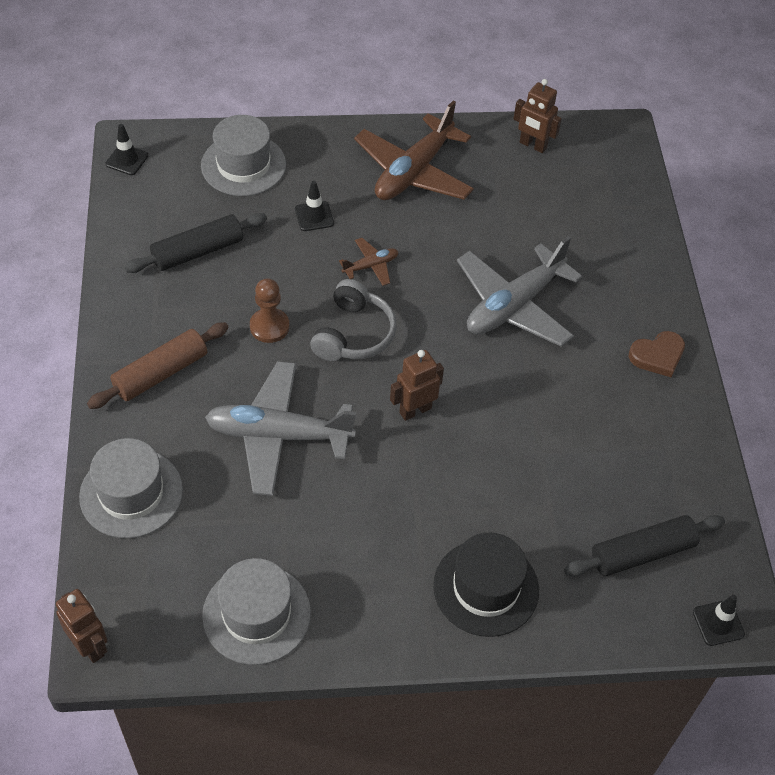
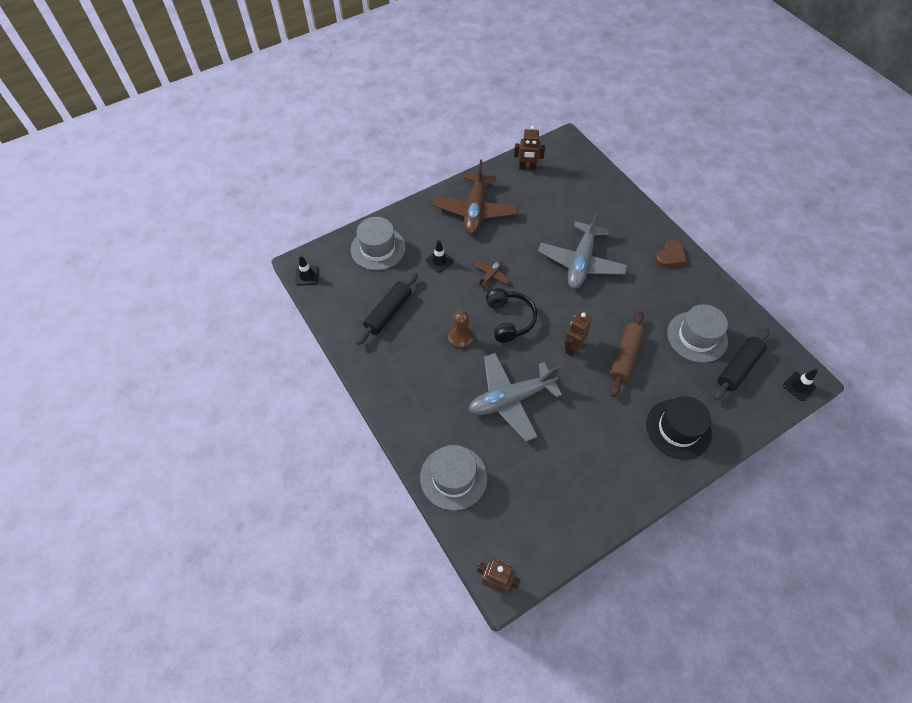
camera: 25 degrees left, 5 degrees up
(161, 373) = (419, 396): brown rolling pin -> brown rolling pin (625, 357)
(256, 614) = (573, 511): grey hat -> grey hat (697, 337)
(353, 334) = (509, 319): grey headphones -> black headphones

